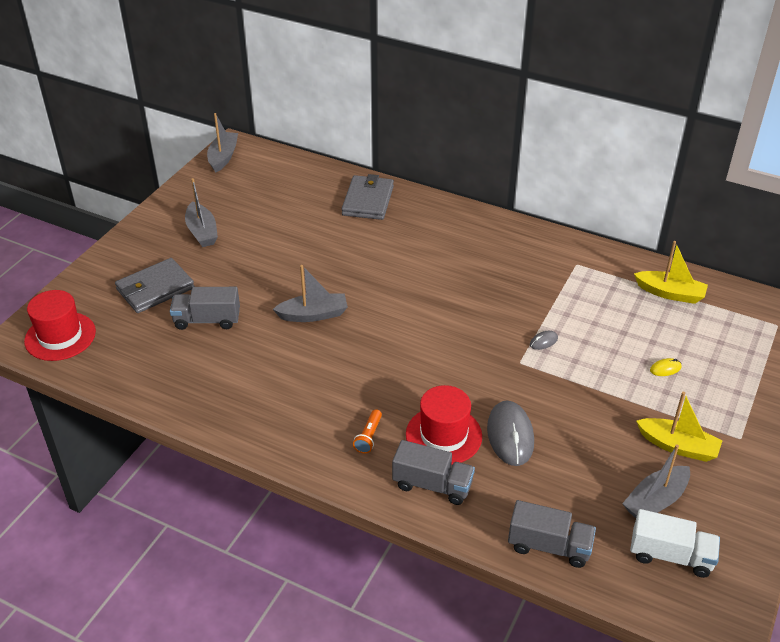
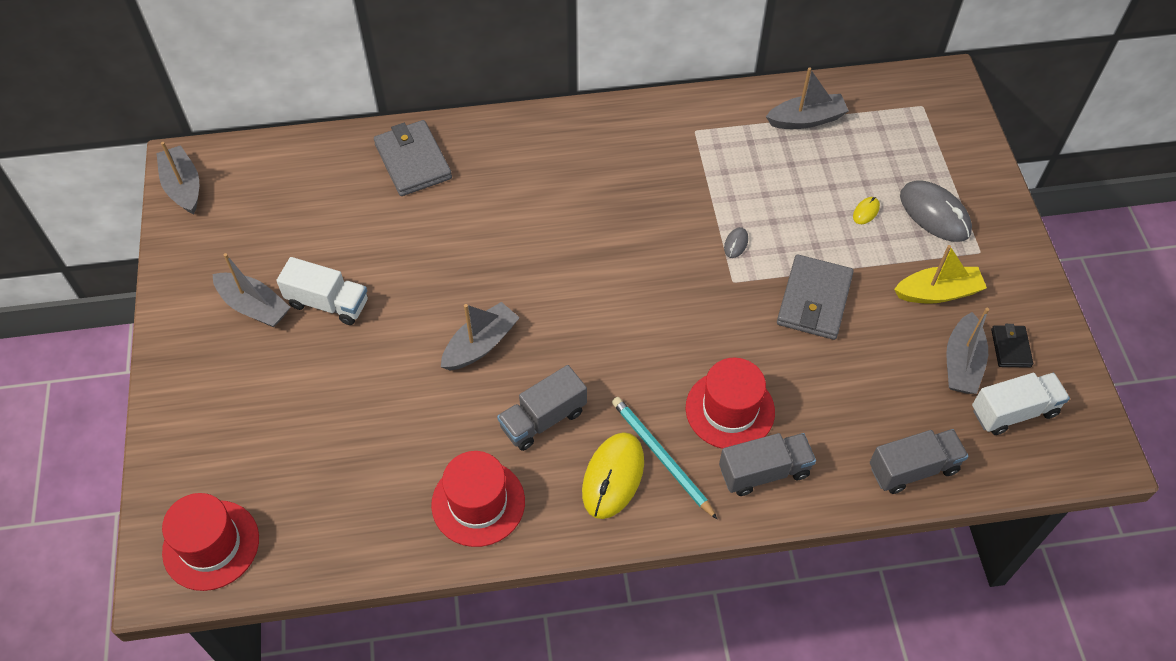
camera: 35 degrees left, 15 degrees up
(155, 289) = (268, 415): grey wallet -> grey wallet (814, 300)
(207, 320) = (368, 420): grey truck -> grey truck (543, 419)
(227, 398) = (478, 503): none -> red hat
(244, 249) = (328, 303): none -> white truck
(325, 430) = (613, 477): none -> yellow mouse
(369, 437) = (661, 456): orange flashlight -> turquoise pencil
(510, 435) = (789, 371): grey mouse -> grey mouse (934, 214)
(670, 293) = (806, 119): yellow boat -> grey boat
(708, 513) = (1010, 348): none -> black wallet

